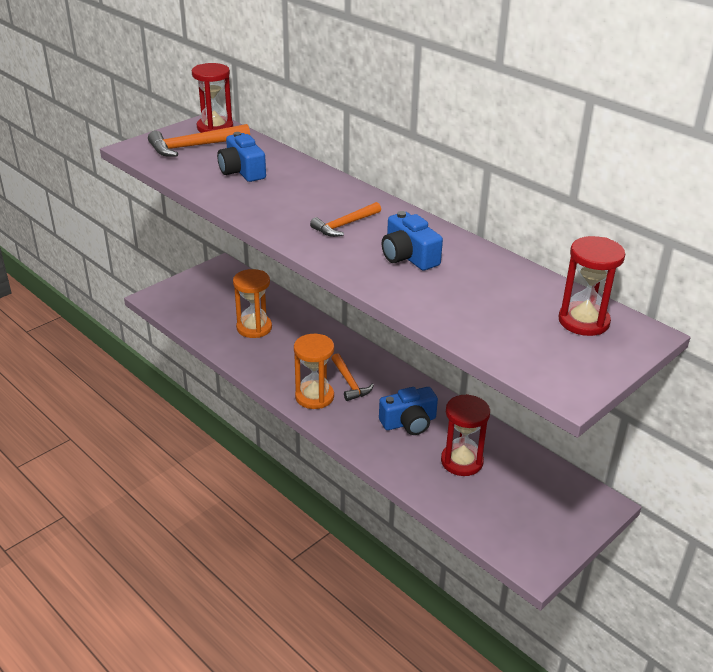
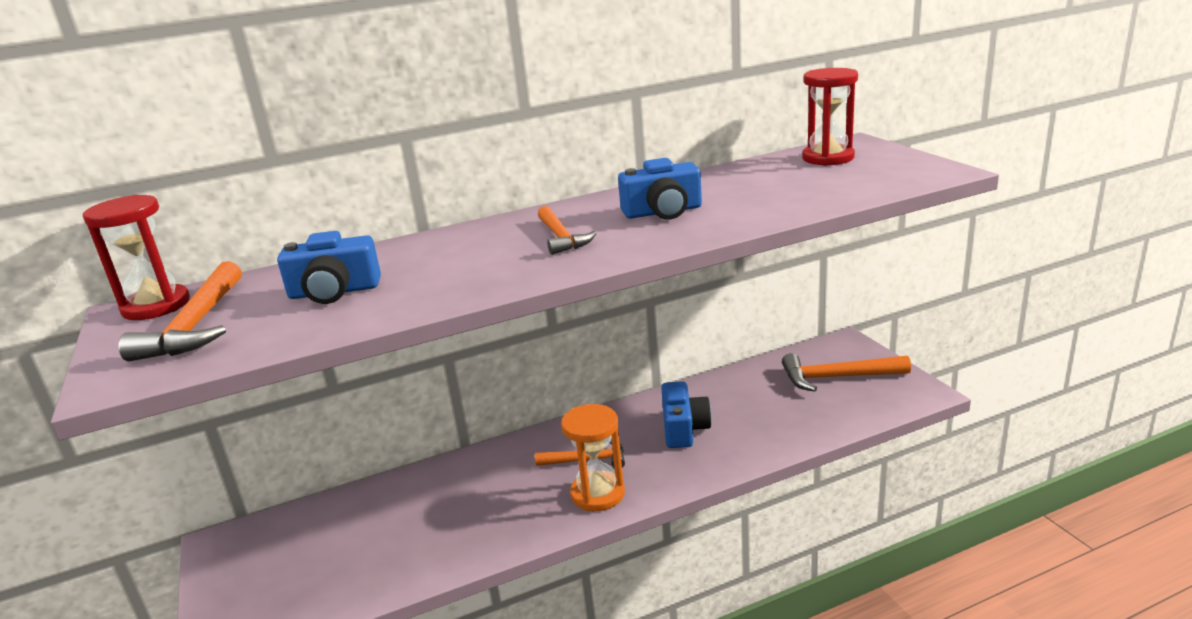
camera: 65 degrees left, 10 degrees down
(254, 328) = (407, 529): orange hourglass -> none
(462, 461) = (762, 406): red hourglass -> none
(532, 504) = (837, 377): none -> orange hammer

